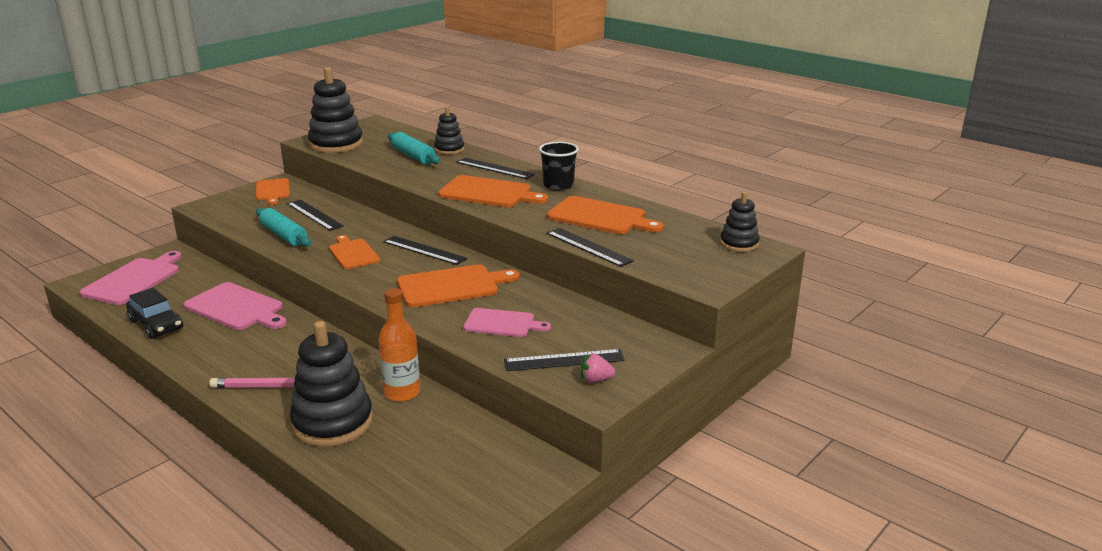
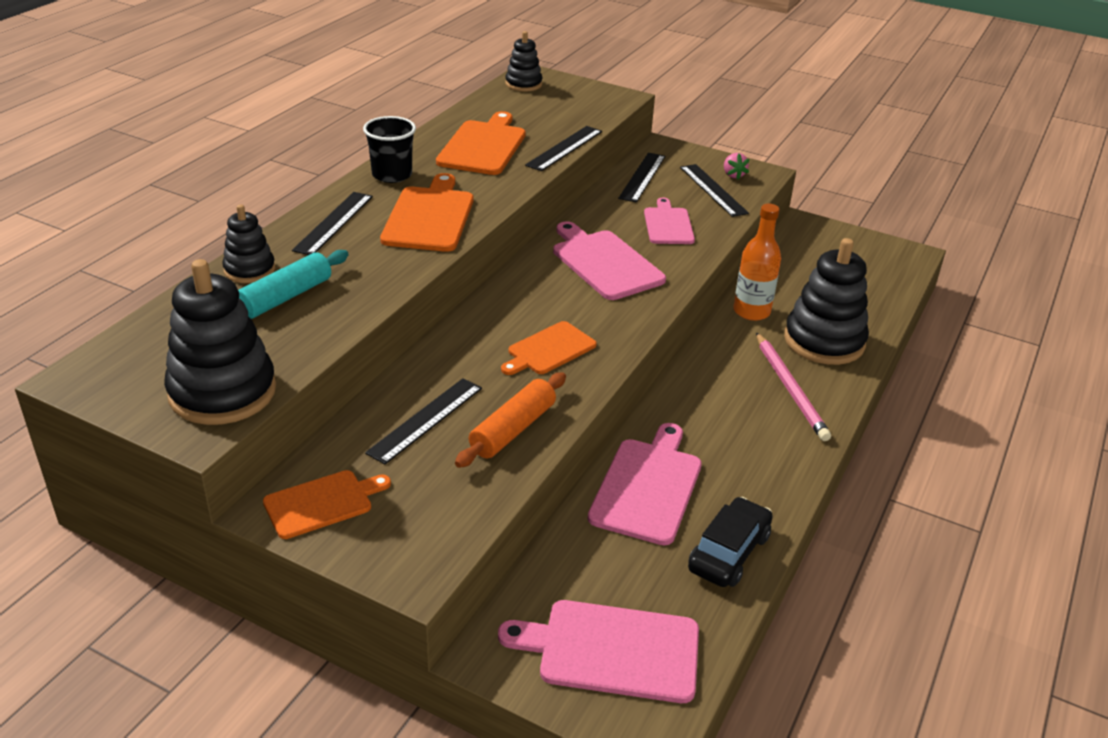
camera: 105 degrees left, 10 degrees up
(284, 235) = (512, 429): turquoise rolling pin -> orange rolling pin
(424, 250) = (519, 296): black ruler -> black ruler (642, 177)
(452, 286) = (605, 263): orange cutting board -> pink cutting board

